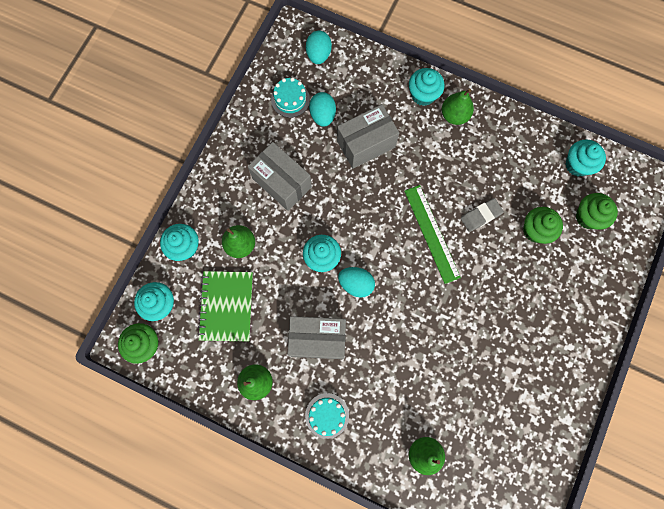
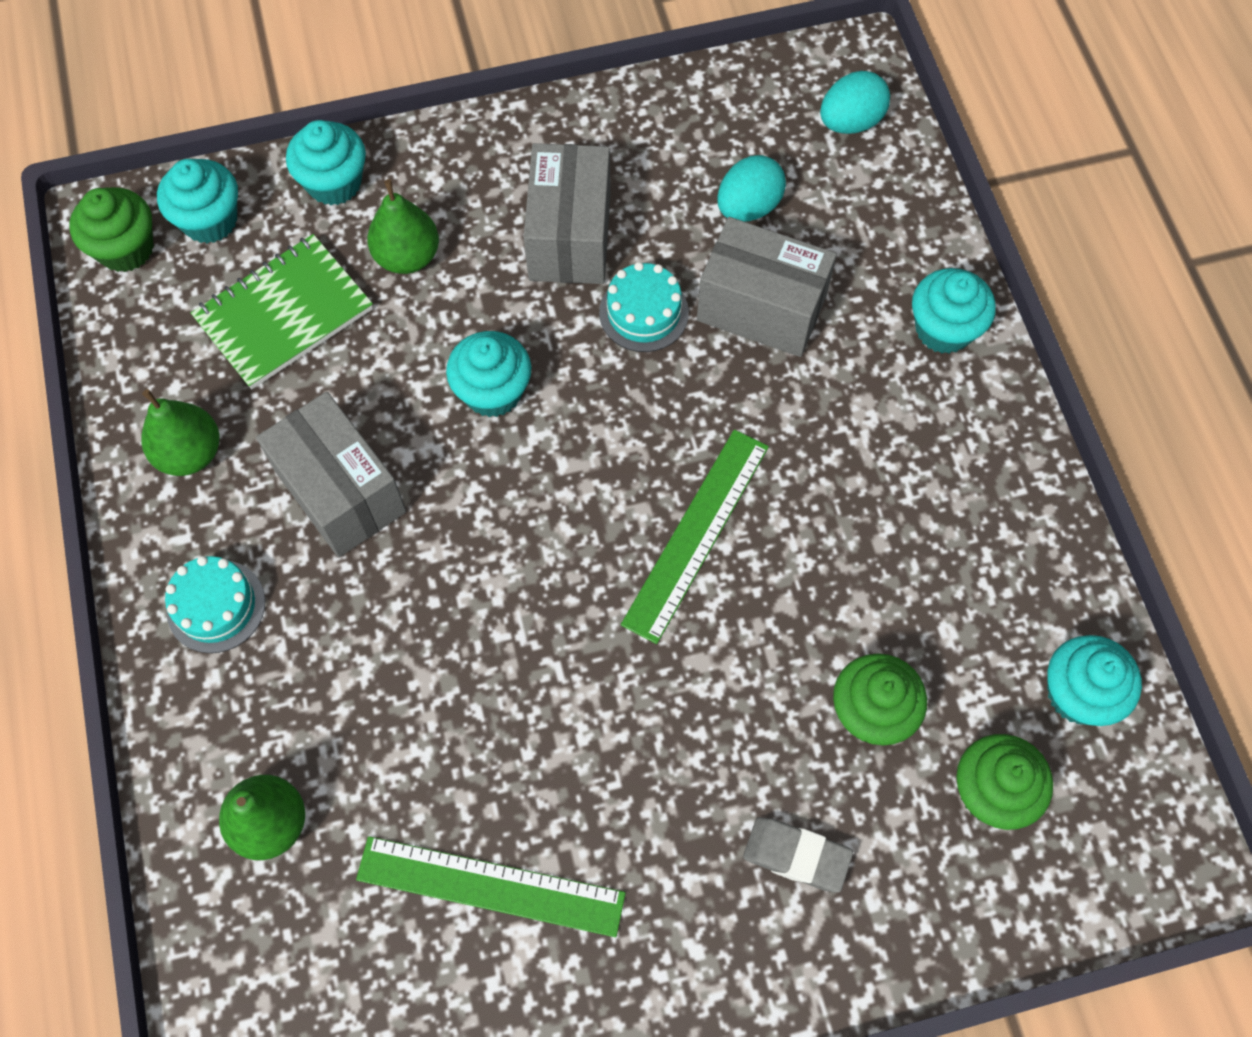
camera: 50 degrees right, 10 degrees down
(290, 99) = (729, 140): turquoise cake -> turquoise cake (644, 312)
(356, 284) = (492, 479): turquoise egg -> none
(454, 115) = (957, 407): green pear -> none
(480, 216) = (807, 593): grey eraser -> grey eraser (796, 856)
(501, 395) = (490, 886): none -> green ruler

